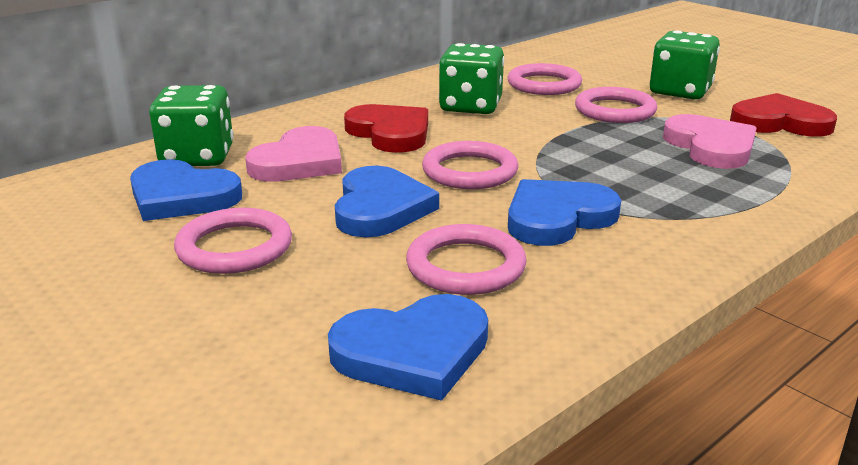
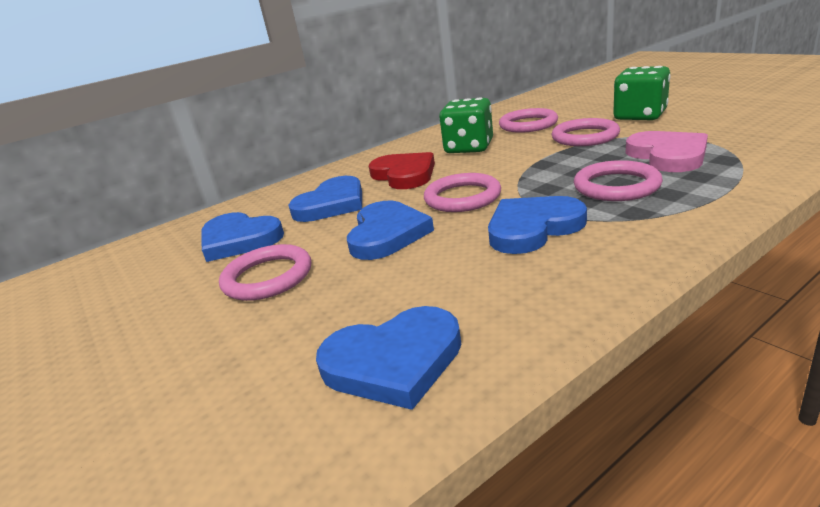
camera: 10 degrees right, 0 degrees up
(197, 157) = (259, 208): green dice -> none
(299, 162) = (332, 204): pink heart -> blue heart
(465, 266) = (450, 277): pink ring -> pink ring (616, 186)
(780, 122) = (729, 129): red heart -> none

